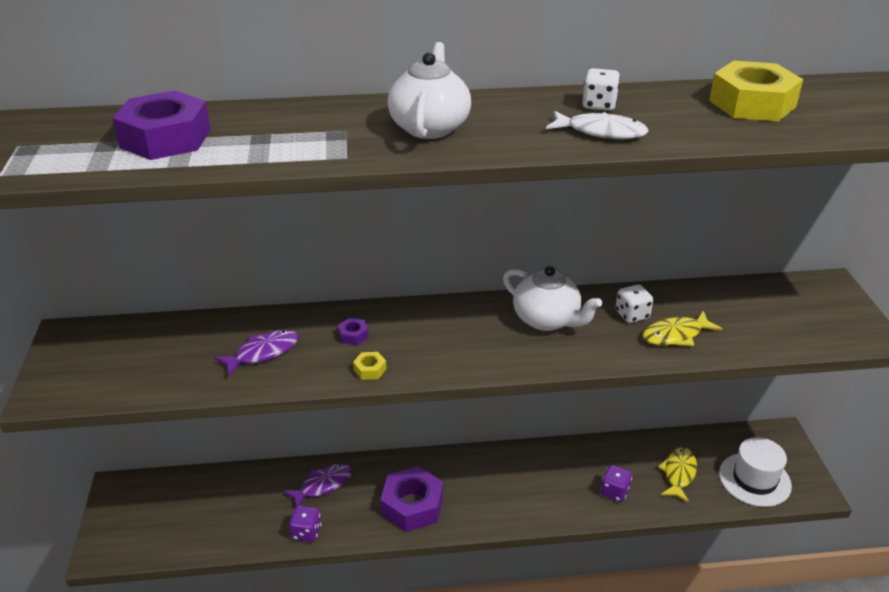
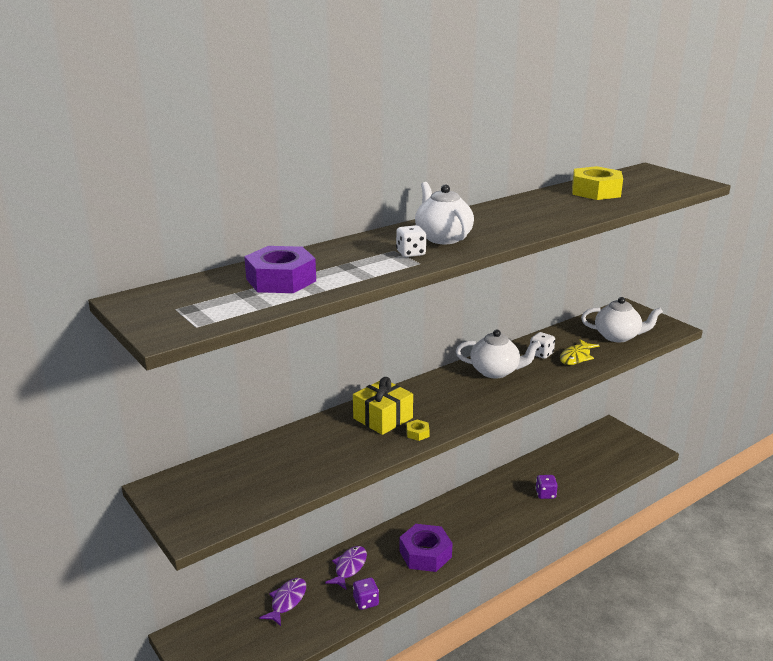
camera: 30 degrees left, 10 degrees down
(263, 353) = (331, 448): purple fish -> purple fish (287, 601)
(353, 335) = (383, 418): purple nut -> yellow gift
(599, 105) = (519, 208): white dice -> white dice (410, 253)
(601, 132) = (542, 220): white fish -> none
(679, 473) = (573, 469): yellow fish -> none
(754, 479) = (617, 456): white hat -> none
(769, 323) = (618, 336): none -> white teapot

